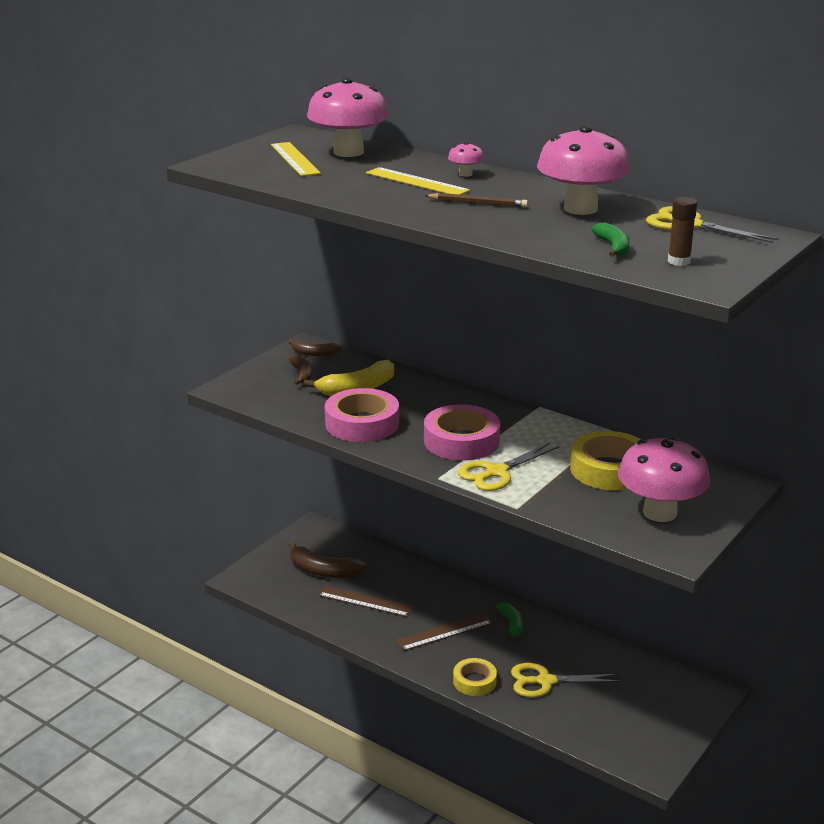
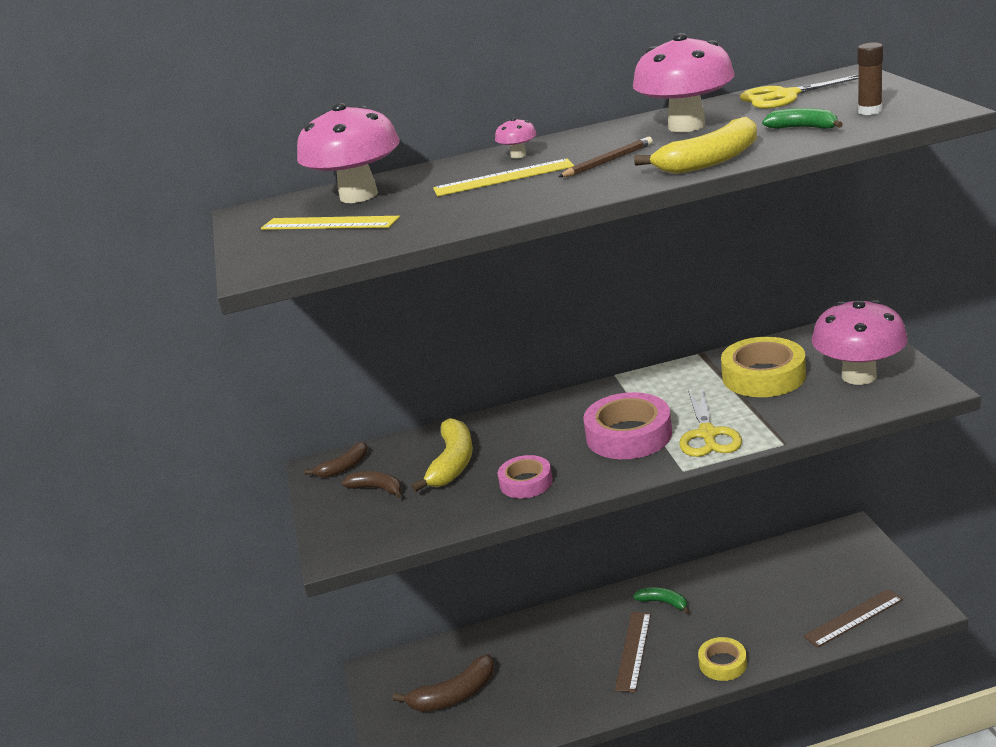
camera: 45 degrees left, 0 degrees up
(362, 423) = (526, 482): pink tape -> pink tape, size x0.60
(365, 601) = (534, 685): brown ruler -> brown ruler (853, 618)
(507, 234) = (710, 161): none -> yellow banana
(545, 681) = (760, 618): yellow scissors -> none

